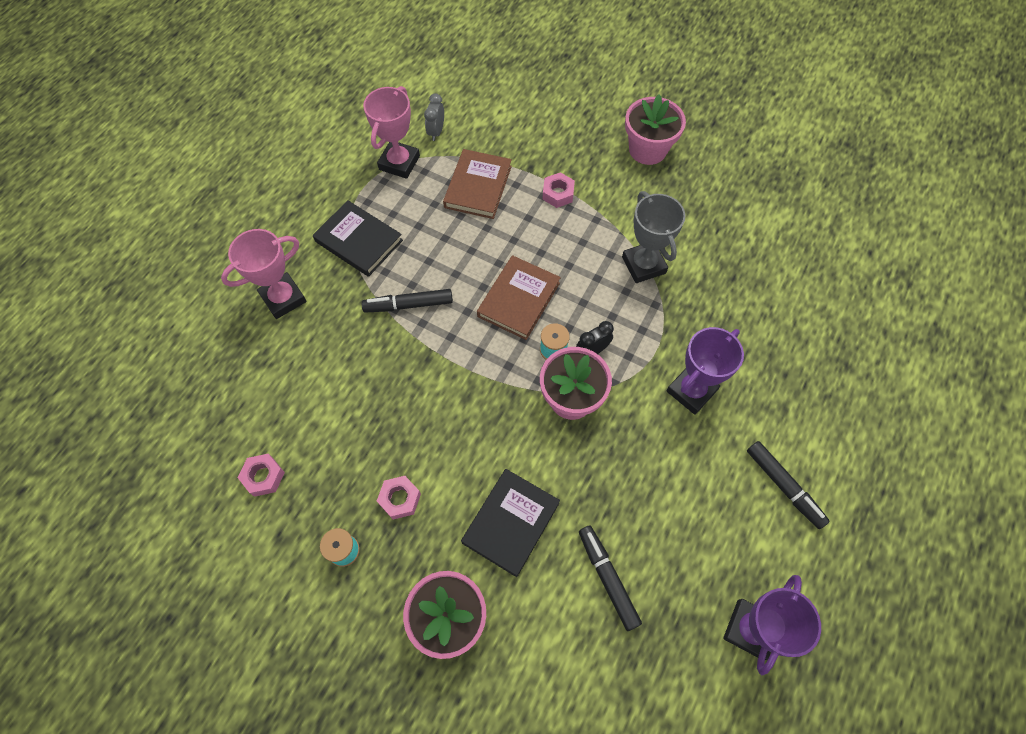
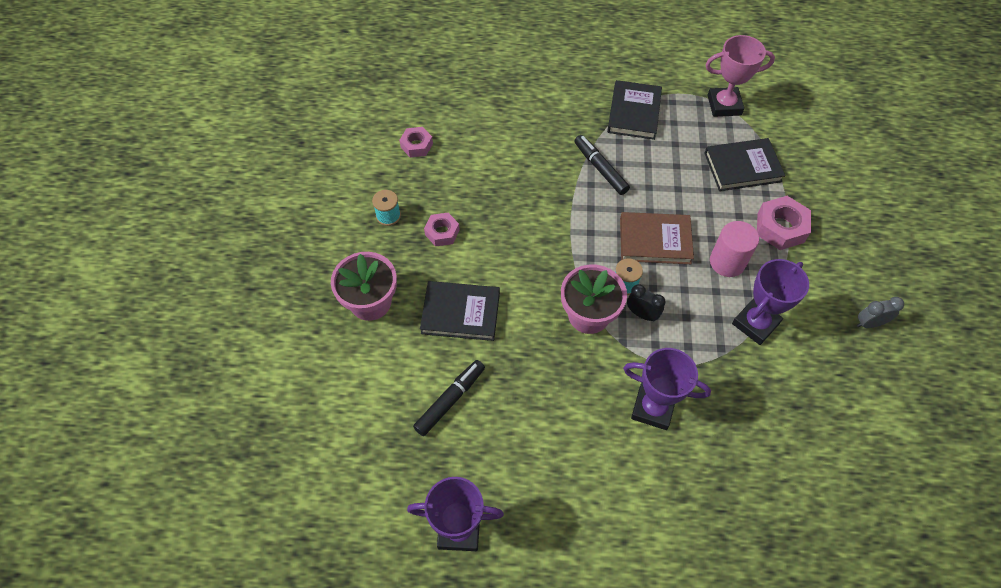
camera: 65 degrees right, 5 degrees down
(283, 298) = (555, 91): pink trophy -> none
(436, 132) = (774, 116): grey clock -> grey clock (869, 323)
(478, 187) = (742, 167): brown book -> black book
(558, 193) = (780, 228): pink nut -> pink nut, size x1.55
(572, 253) = (727, 262): none -> pink cylinder
(643, 265) = (755, 323): grey trophy -> purple trophy
(647, 149) = (886, 281): pink flower pot -> none
(783, 486) = (605, 520): black marker -> none

